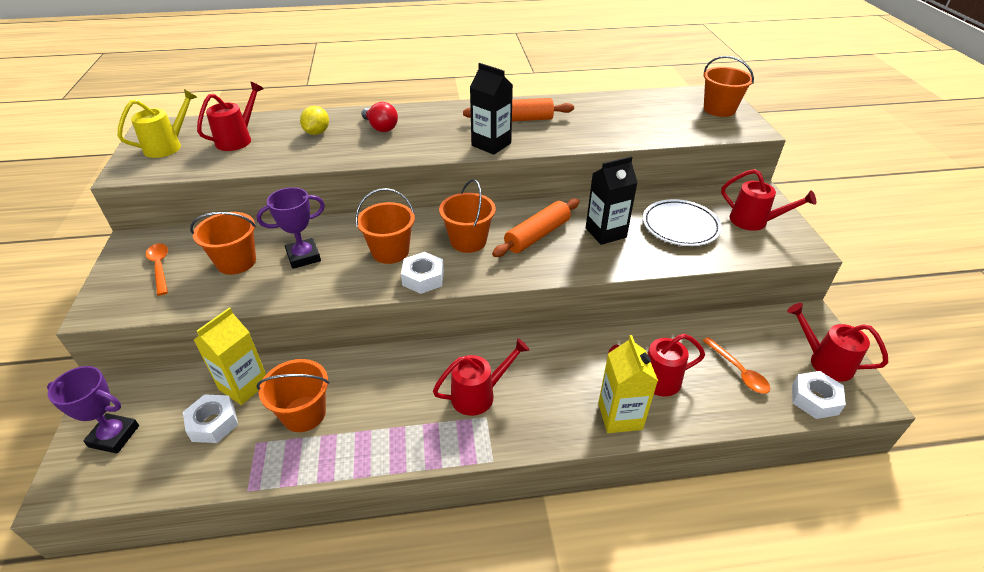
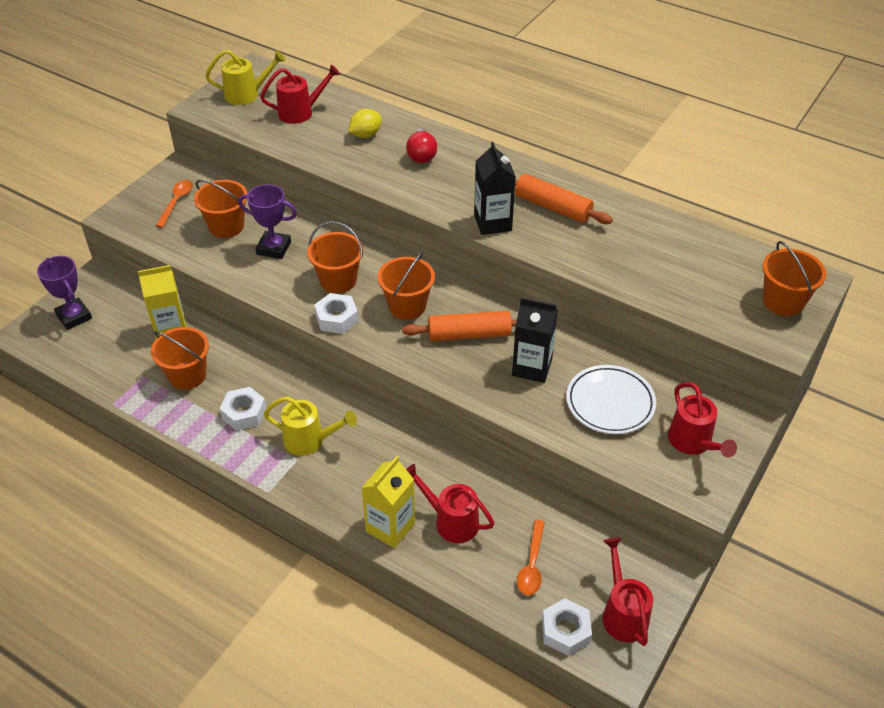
camera: 40 degrees right, 5 degrees up
(213, 423) = (131, 345): white nut -> white nut (244, 413)
(479, 394) = (310, 440): red watering can -> yellow watering can

